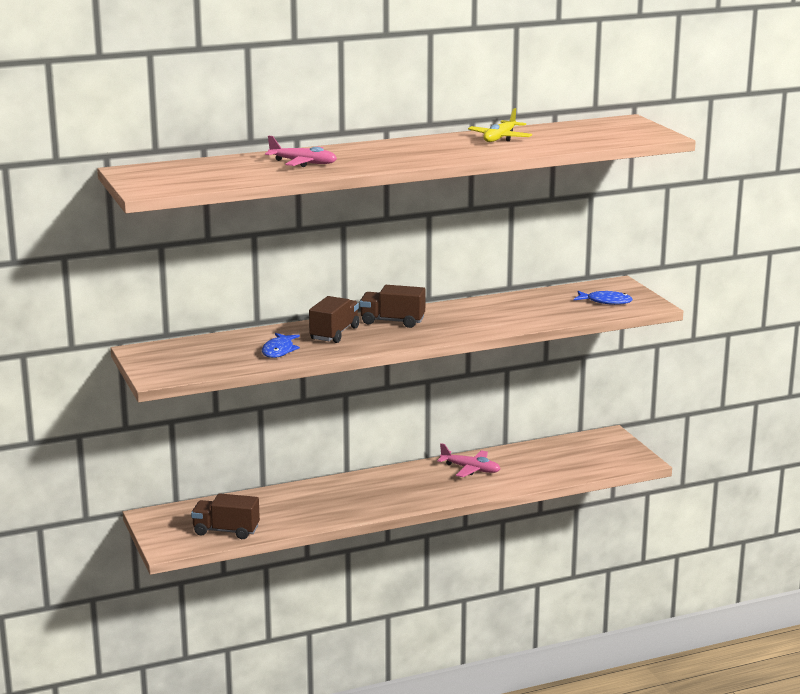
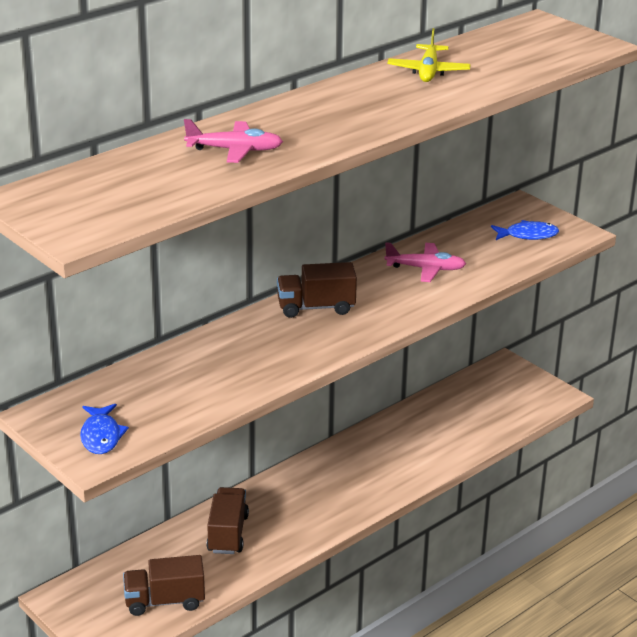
camera: 20 degrees left, 10 degrees up
(279, 351) = (215, 382): blue fish -> blue fish (101, 436)
(334, 333) = (262, 340): brown truck -> brown truck (228, 534)
(471, 469) = (389, 444): pink plane -> pink plane (426, 269)

